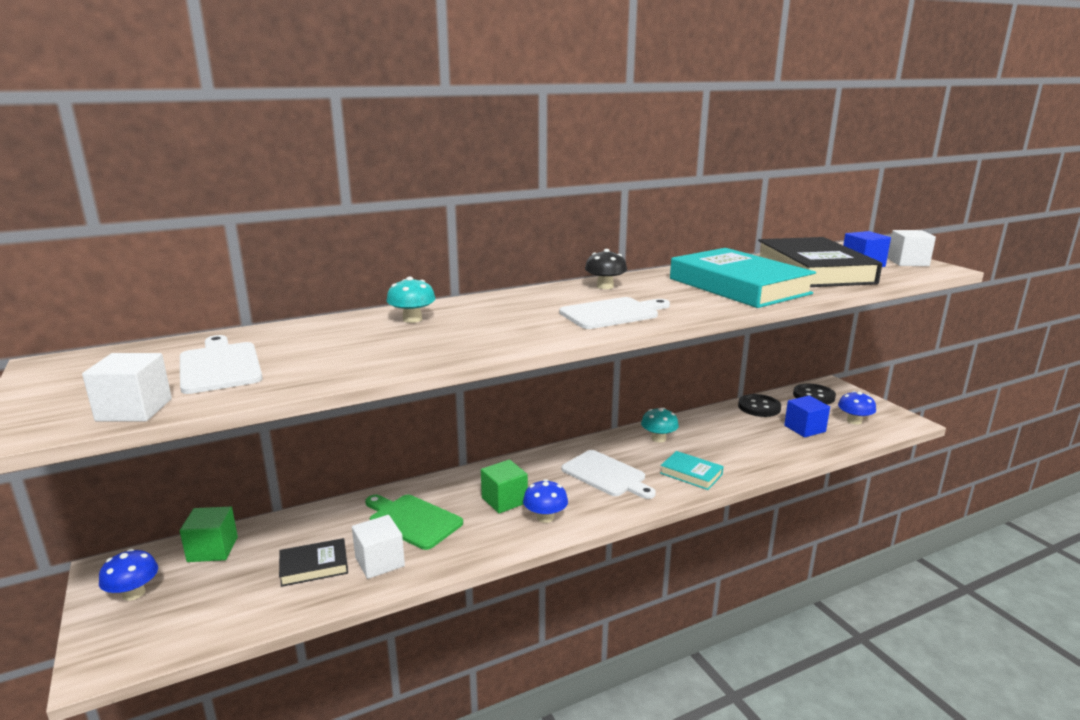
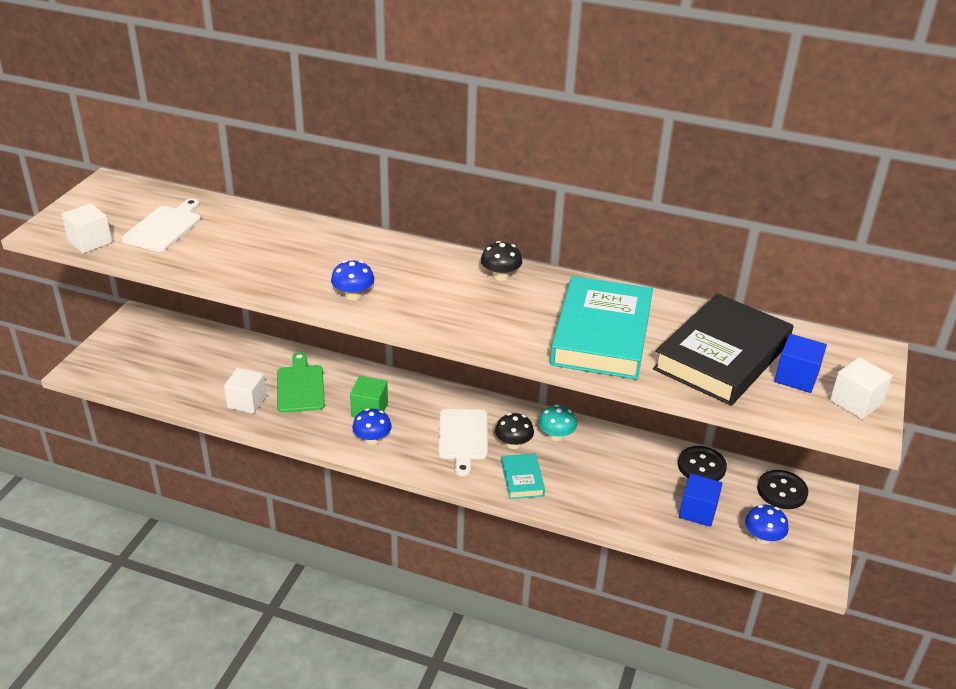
camera: 45 degrees right, 15 degrees up
(134, 593) = (129, 339): blue mushroom -> blue mushroom (353, 295)
(212, 549) = (188, 335): green cube -> none
(314, 566) = (215, 381): black book -> none
(412, 319) = (315, 240): turquoise mushroom -> none
(612, 313) = (439, 307): white cutting board -> none
(644, 458) = (513, 444): none -> black mushroom

